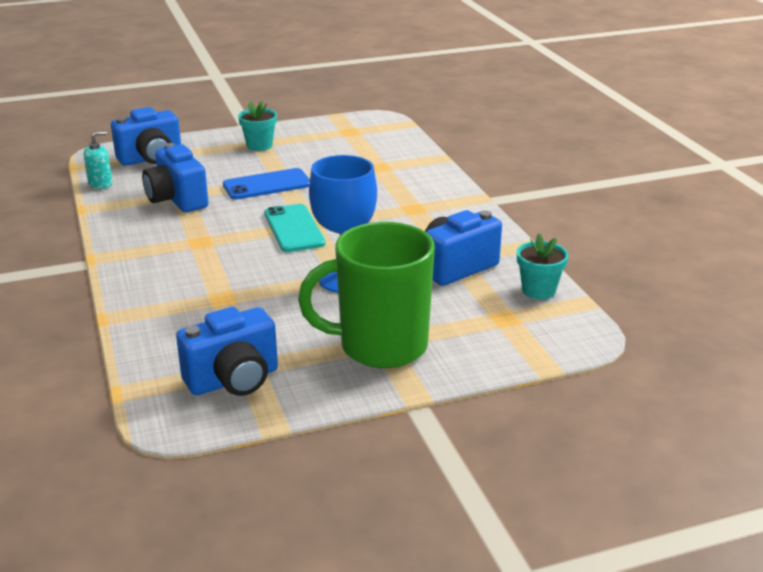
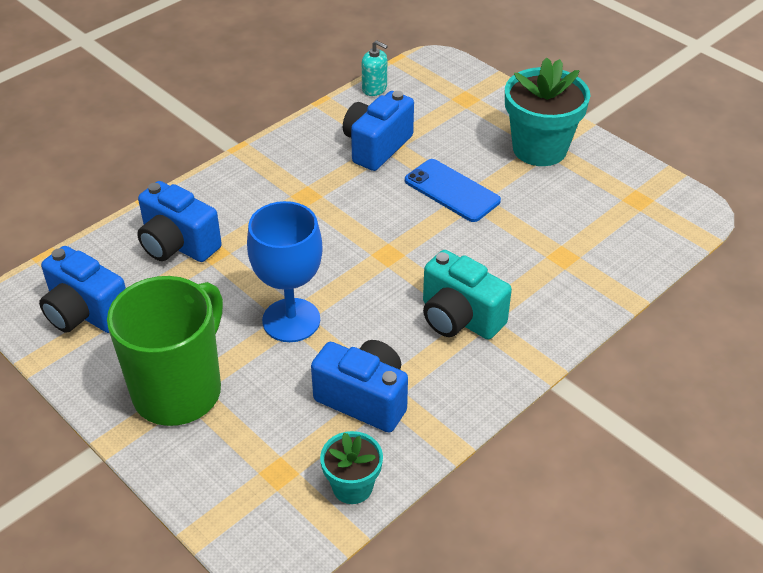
camera: 65 degrees right, 15 degrees up
(151, 159) = (449, 93): blue camera -> blue camera (178, 245)
(259, 145) = (539, 149): turquoise flower pot -> turquoise flower pot, size x1.80
(294, 228) = (370, 246): turquoise phone -> none
(381, 346) = (179, 390): green mug -> green mug turned 60 degrees clockwise
(405, 214) = (459, 318): none -> turquoise camera

